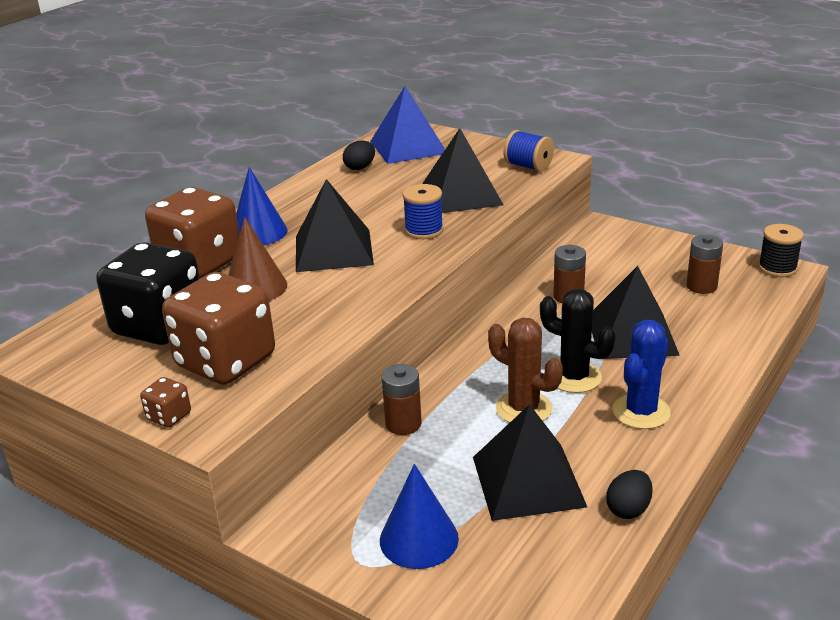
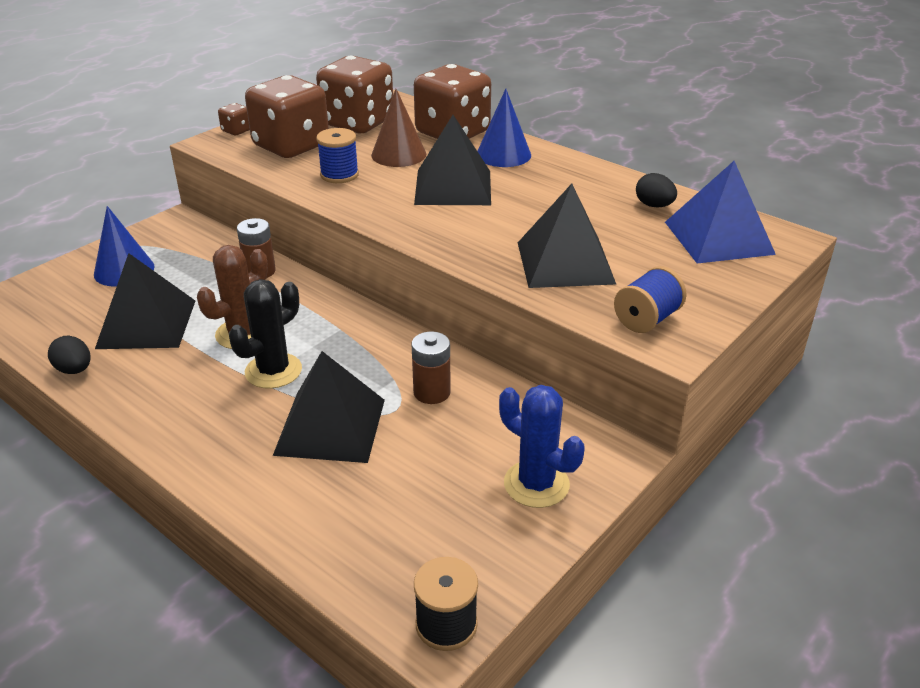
camera: 95 degrees right, 5 degrees up
(159, 326) = (357, 123): black dice -> brown dice
(424, 230) = (478, 234): blue spool -> blue spool (339, 175)
(641, 412) = (193, 404): blue cactus -> blue cactus (536, 484)
(701, 286) = (418, 517): brown battery -> none

